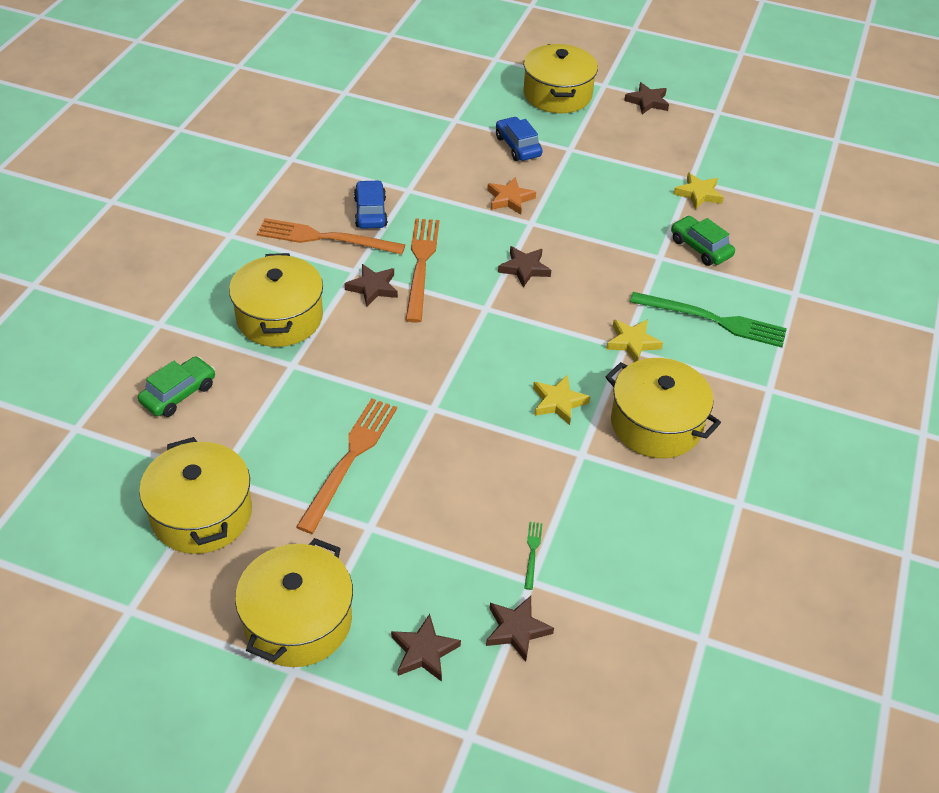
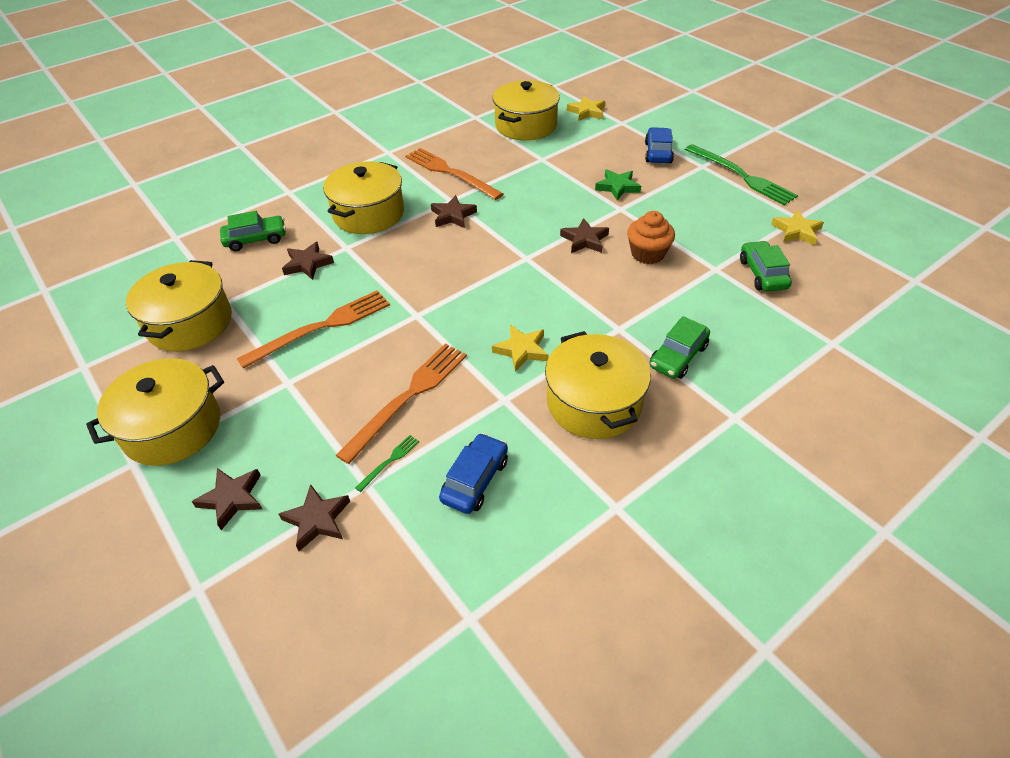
camera: 35 degrees right, 0 degrees up
(370, 212) = (499, 165): blue car -> blue car (475, 480)
(421, 265) = (504, 211): orange fork -> orange fork (408, 397)
(509, 199) = (617, 187): orange star -> green star
(557, 94) = (725, 126): yellow pot -> yellow pot (526, 125)
(591, 263) = (647, 254): none -> orange cupcake
(632, 343) = (630, 327): yellow star -> yellow star (587, 112)
(647, 102) = (805, 150): brown star -> brown star (307, 264)
(690, 354) = (678, 356): none -> green car
(713, 320) = (725, 337): green fork -> green fork (741, 176)

